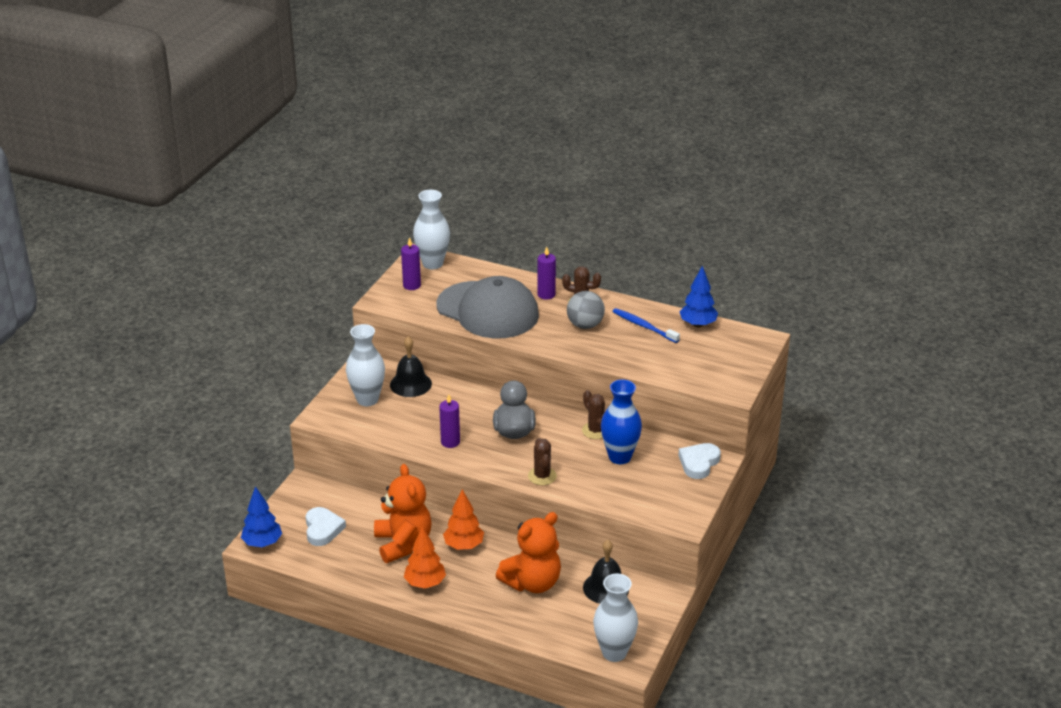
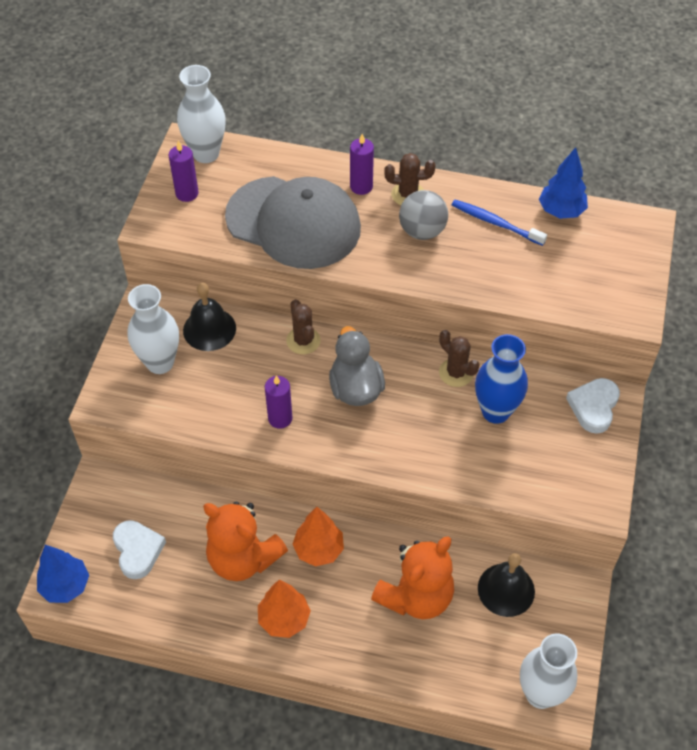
camera: 10 degrees left, 20 degrees up
(403, 544) = (243, 558): orange teddy bear -> orange teddy bear turned 150 degrees clockwise
(542, 476) = (407, 458): brown cactus -> brown cactus (303, 340)

